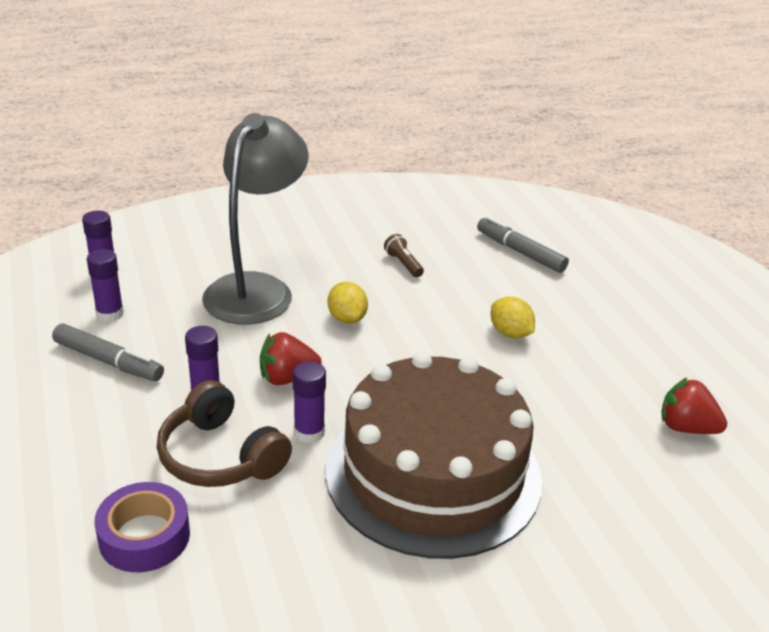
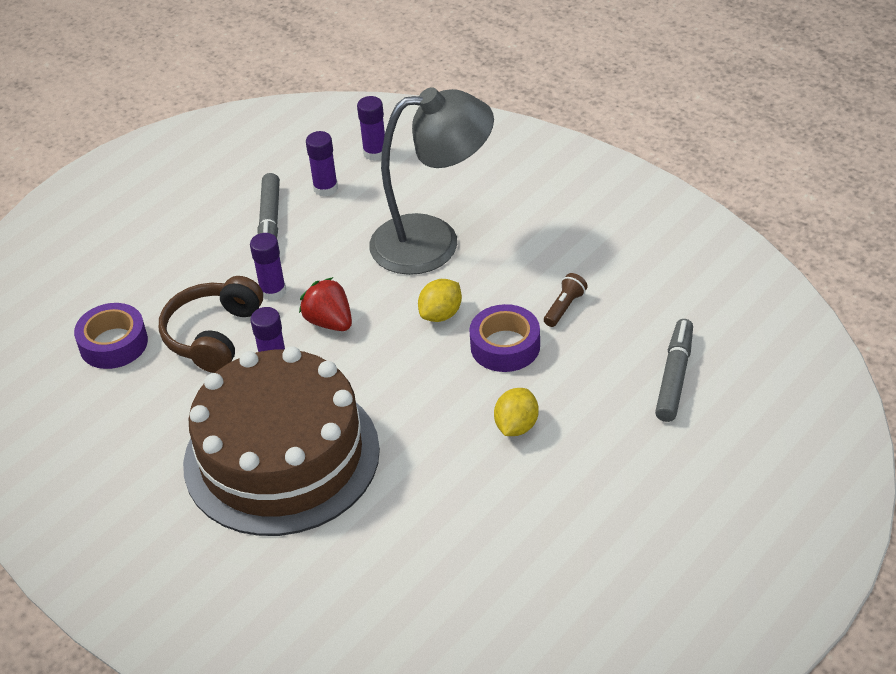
camera: 65 degrees right, 10 degrees up
(417, 304) = (505, 346): none -> purple tape
(686, 427) = (474, 601): red strawberry -> none

